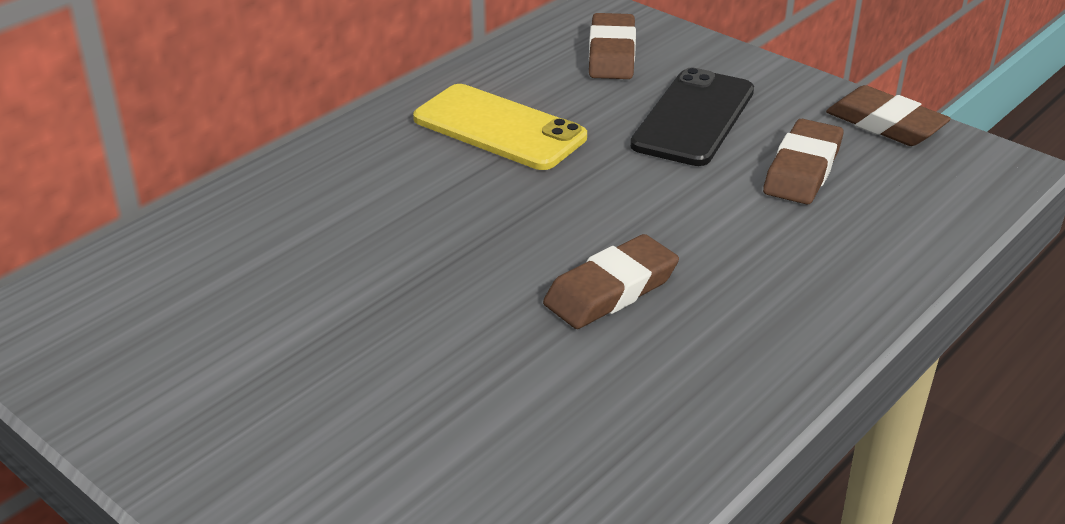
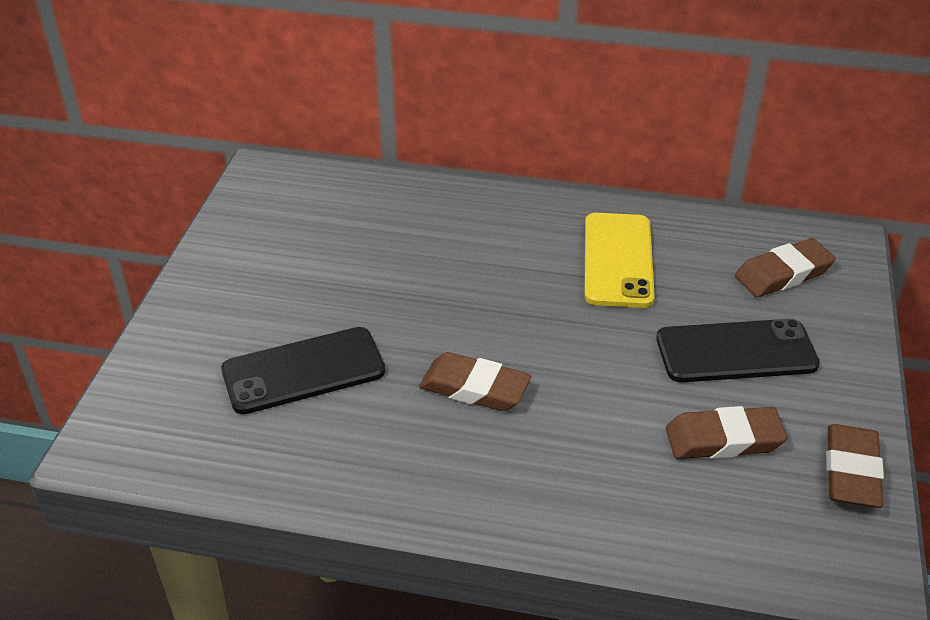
camera: 60 degrees right, 5 degrees up
(464, 414) = (303, 371): none -> black phone

